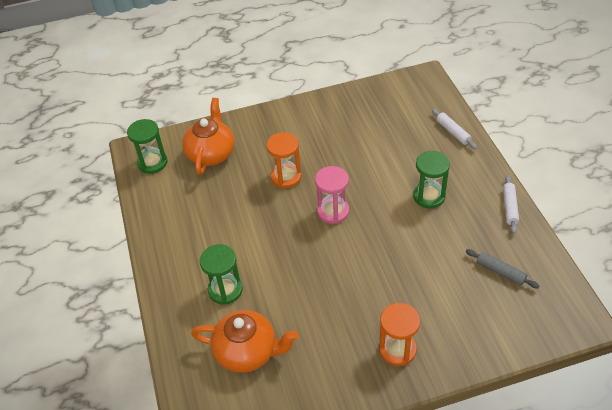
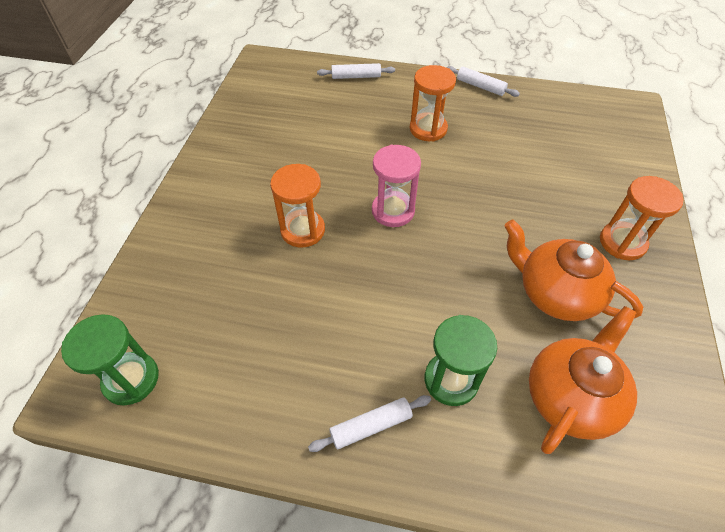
camera: 65 degrees left, 5 degrees up
(179, 266) = (371, 426): none -> white rolling pin
(211, 154) = (187, 293): orange teapot -> orange teapot (555, 293)
(429, 196) = (428, 129): green hourglass -> orange hourglass
(500, 272) = (555, 126): grey rolling pin -> none

